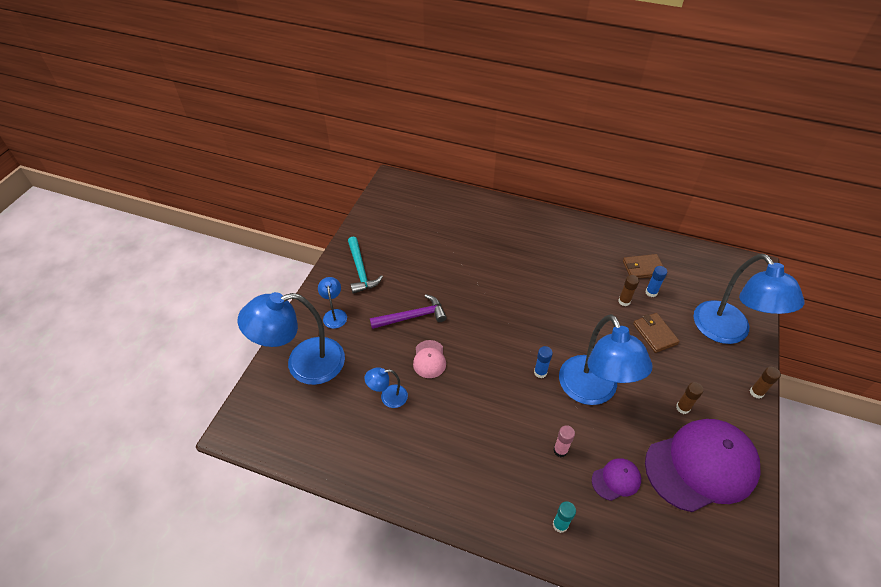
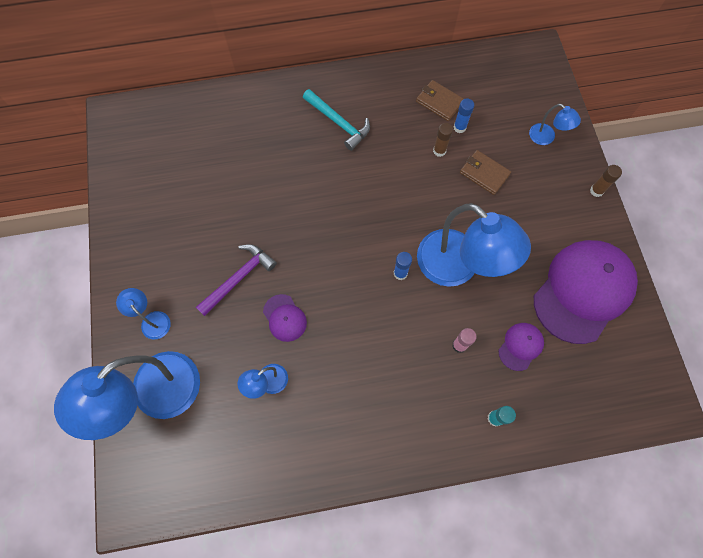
camera: 30 degrees left, 20 degrees up
(360, 270) = (148, 251): turquoise hammer -> turquoise hammer (338, 123)
(429, 359) = (284, 318): pink cap -> purple cap
(643, 268) = (439, 102): brown wallet -> brown wallet turned 75 degrees clockwise
(682, 408) = (543, 241): brown glue stick -> none
(727, 332) = (546, 138): blue lamp -> blue lamp, size x0.45

